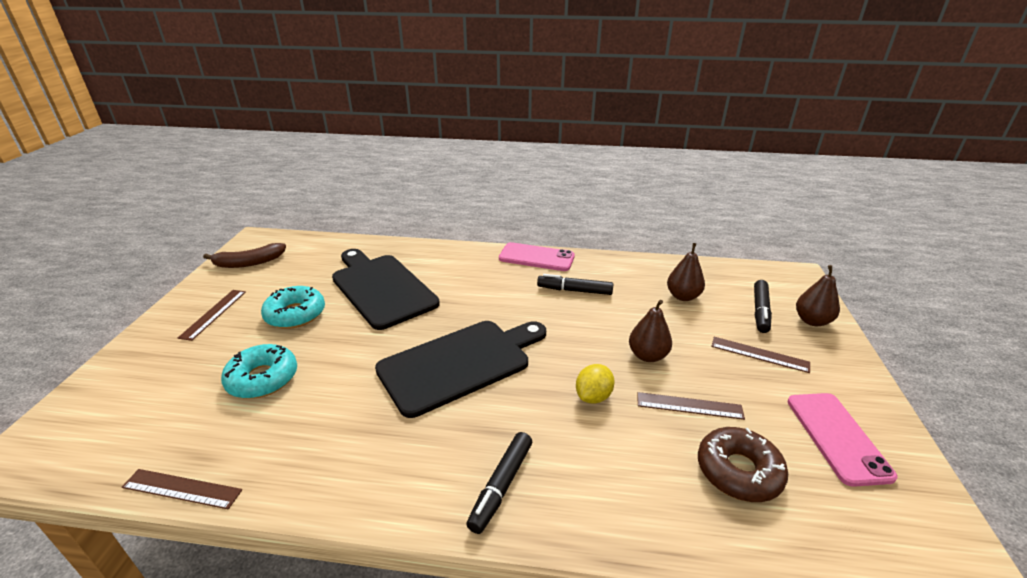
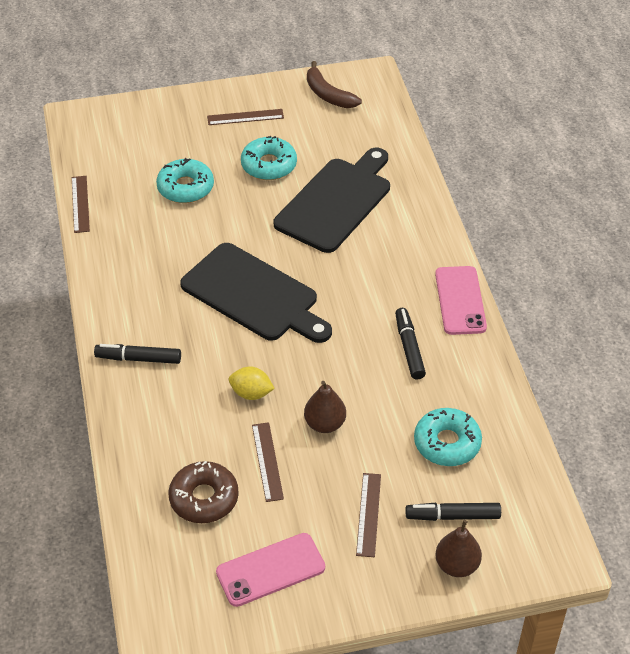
camera: 70 degrees right, 15 degrees up
(683, 296) = (447, 443): brown pear -> turquoise donut

